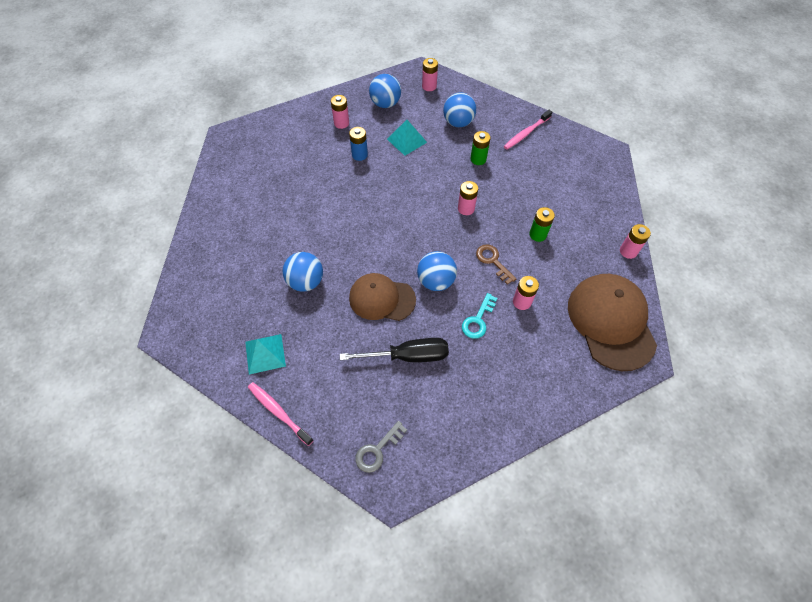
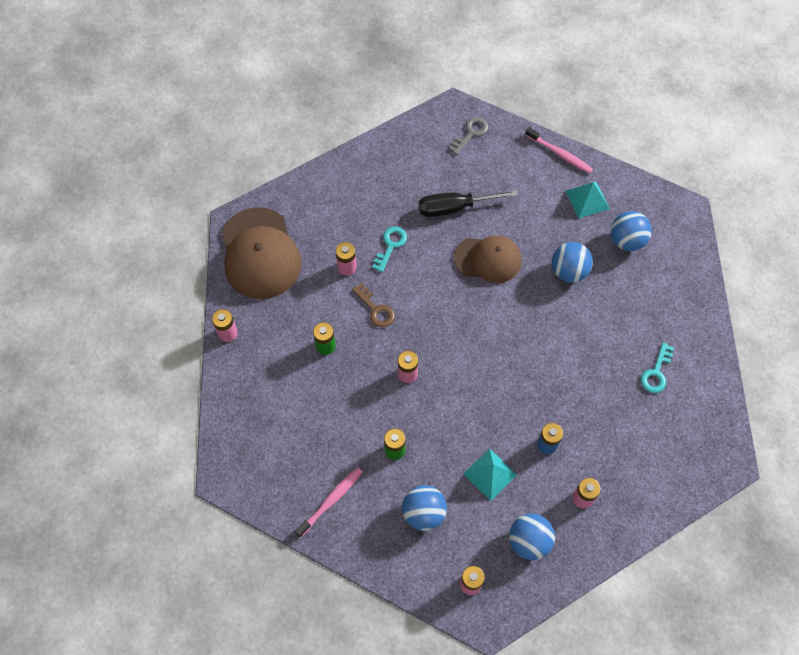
camera: 175 degrees right, 5 degrees up
(256, 195) = (656, 372): none -> turquoise key
(436, 281) = (435, 282): blue ball -> blue ball (626, 240)

